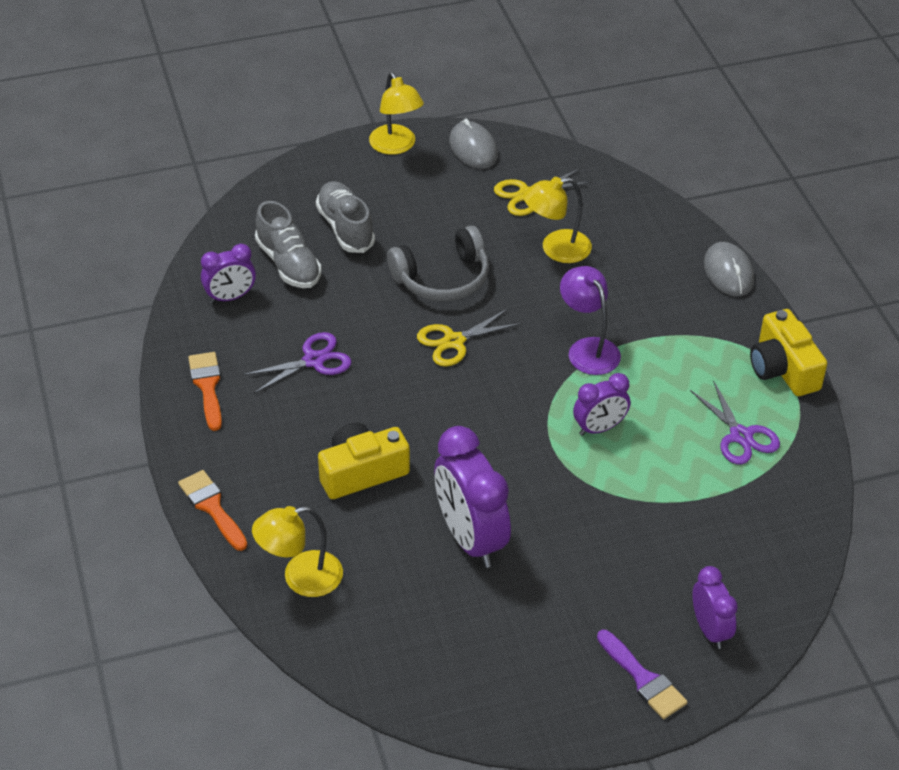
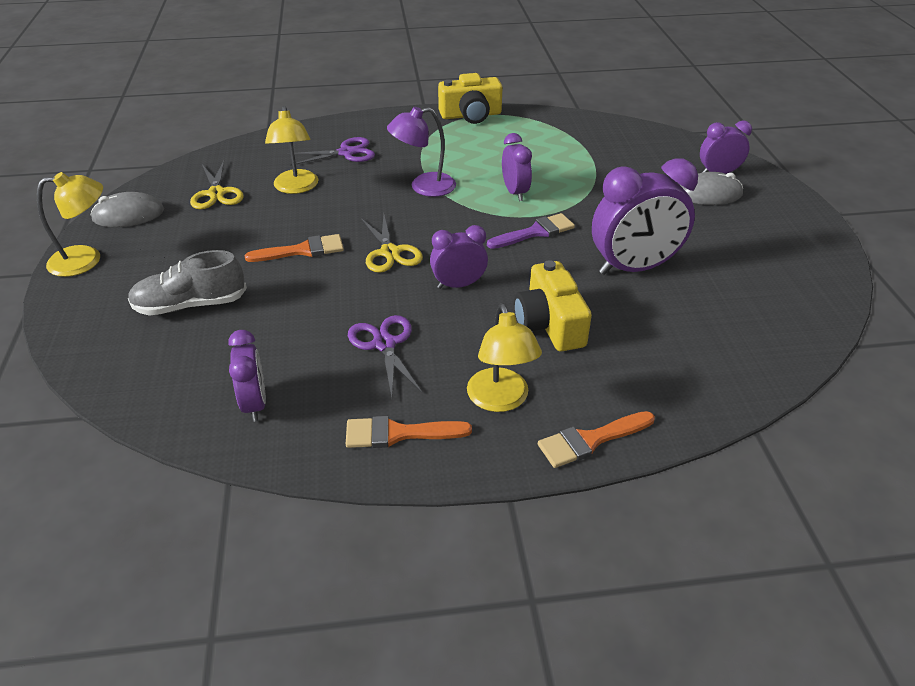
camera: 80 degrees left, 5 degrees down
(288, 264) = (223, 351): grey shoe -> none
(301, 578) = (688, 377): yellow lamp -> yellow lamp (500, 400)
(410, 399) = (458, 285): none -> purple clock
(442, 279) = (302, 250): grey headphones -> orange brush
(643, 679) = (769, 204): purple brush -> purple brush (535, 232)
(728, 272) = (363, 121): grey mouse -> grey mouse (709, 194)
(740, 436) = (534, 138): purple scissors -> purple scissors (346, 153)

